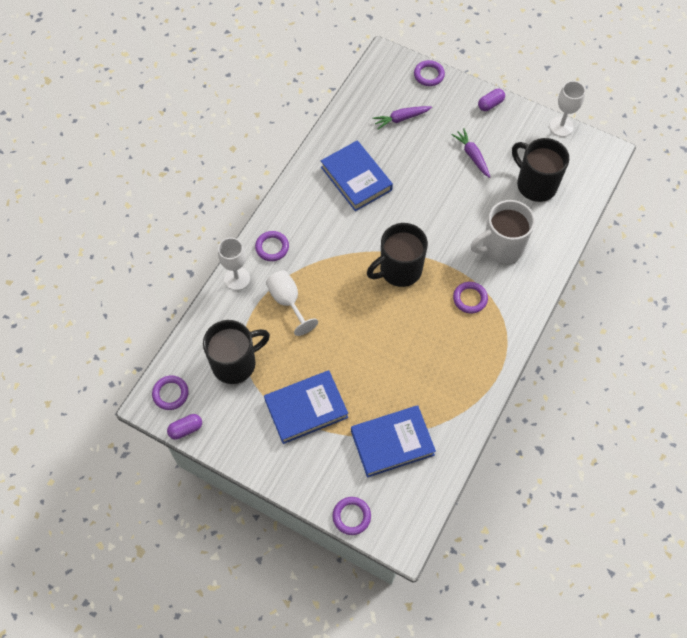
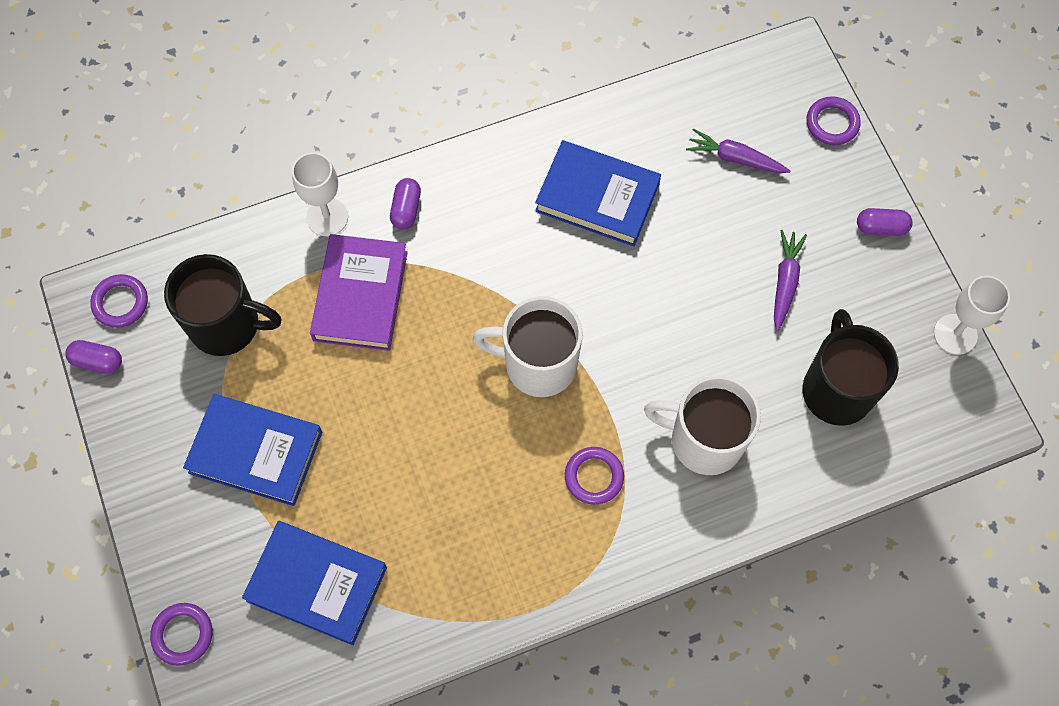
camera: 40 degrees right, 5 degrees up
(272, 247) = (406, 209): purple ring -> purple capsule
(288, 301) = (360, 296): white goblet -> purple book
(356, 178) = (597, 197): blue book -> blue book turned 75 degrees counterclockwise
(399, 270) = (538, 364): black mug -> white mug

